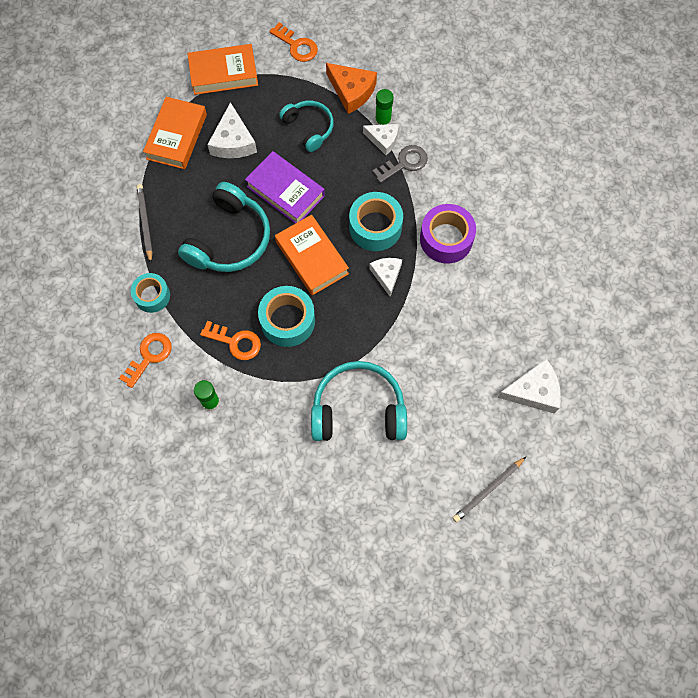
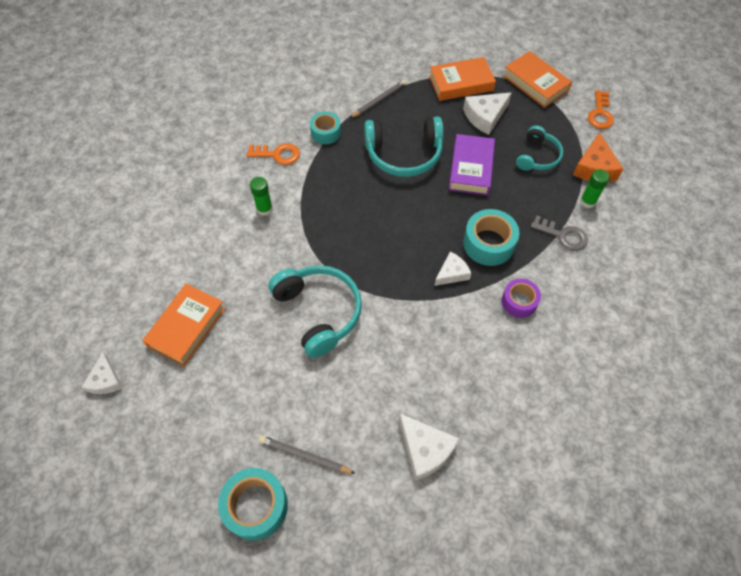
camera: 60 degrees right, 10 degrees down
(235, 342) = (323, 200): orange key -> none
(287, 321) = (363, 224): turquoise tape -> turquoise tape (256, 506)
(312, 258) = (428, 214): orange book -> orange book (187, 327)
(383, 140) = (571, 210): white cheese -> white cheese (105, 380)
(446, 239) = (519, 302): purple tape -> purple tape, size x0.66

